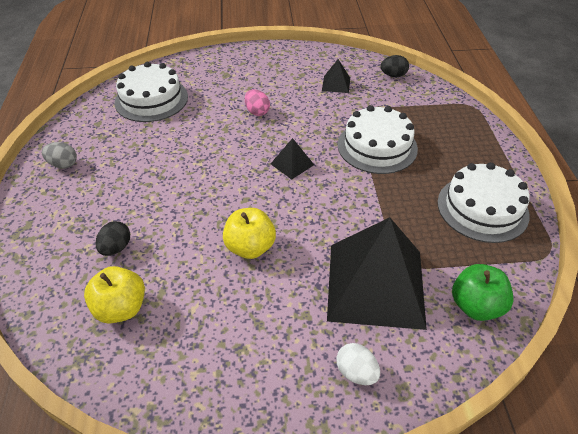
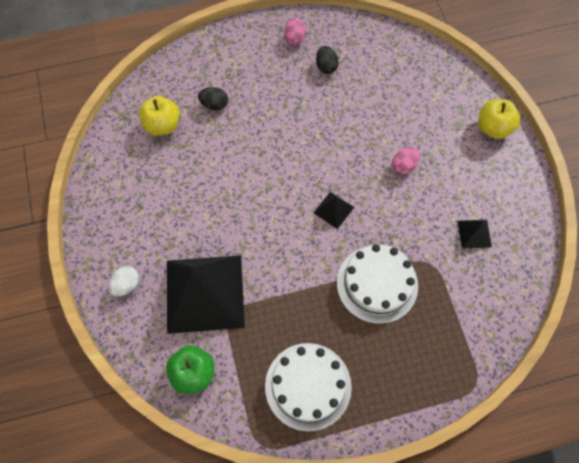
camera: 80 degrees right, 20 degrees up
(63, 164) = (295, 38): grey egg -> pink egg
(151, 99) = (397, 72): white cake -> none
(250, 247) = (229, 195): yellow apple -> yellow apple (493, 128)
(393, 75) = (511, 294): black egg -> black egg (326, 66)

